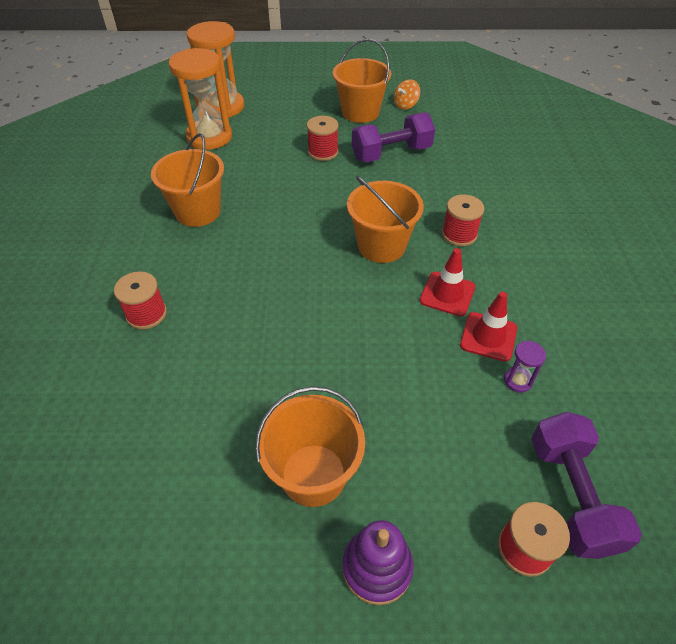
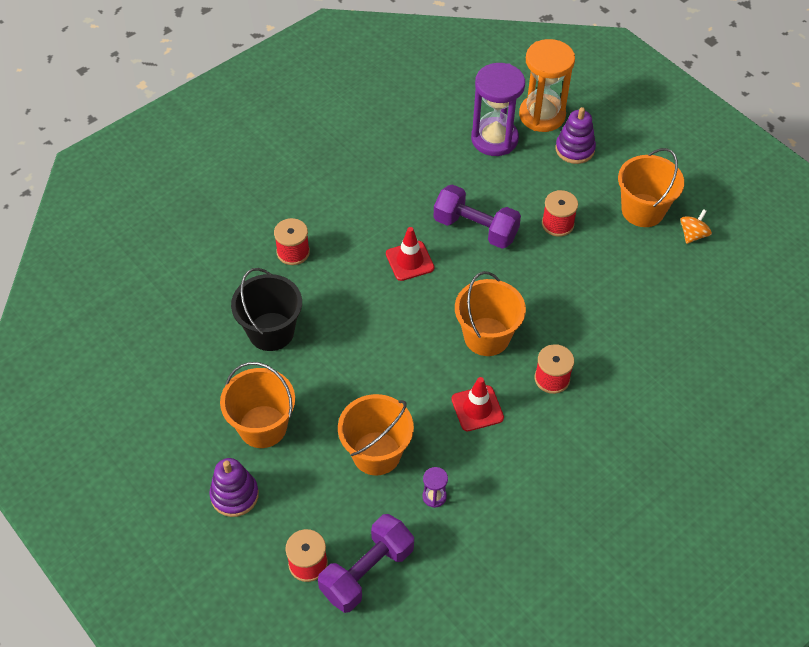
camera: 50 degrees right, 5 degrees up
(197, 211) = (407, 201): orange bucket -> orange bucket (376, 453)
(209, 137) = (494, 139): orange hourglass -> purple hourglass
(210, 389) = (271, 331): none -> black bucket
(271, 110) = (575, 149): none -> purple stacking toy
(391, 153) = (607, 270): purple dumbbell -> purple dumbbell (475, 228)
(405, 105) = (693, 235): orange spinning top -> orange spinning top turned 120 degrees clockwise
(488, 336) = (459, 457): red traffic cone -> red traffic cone (409, 261)

